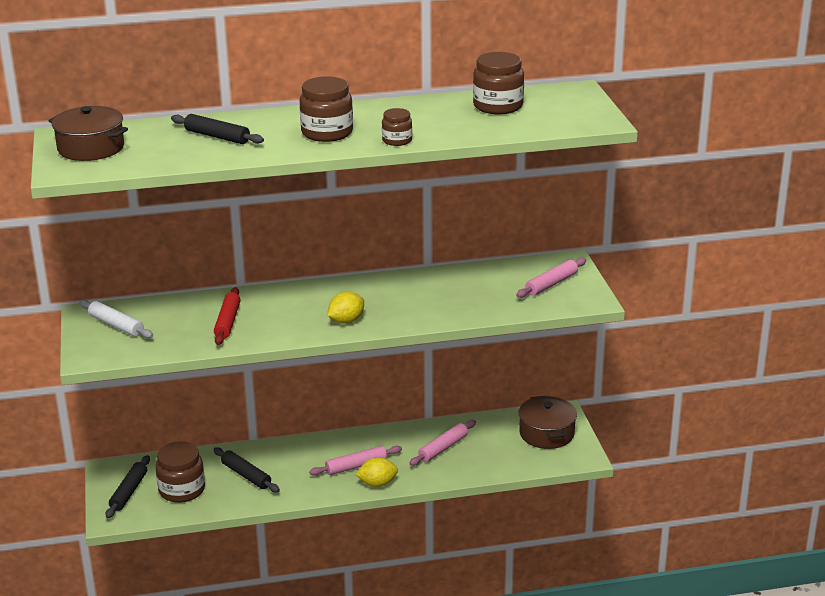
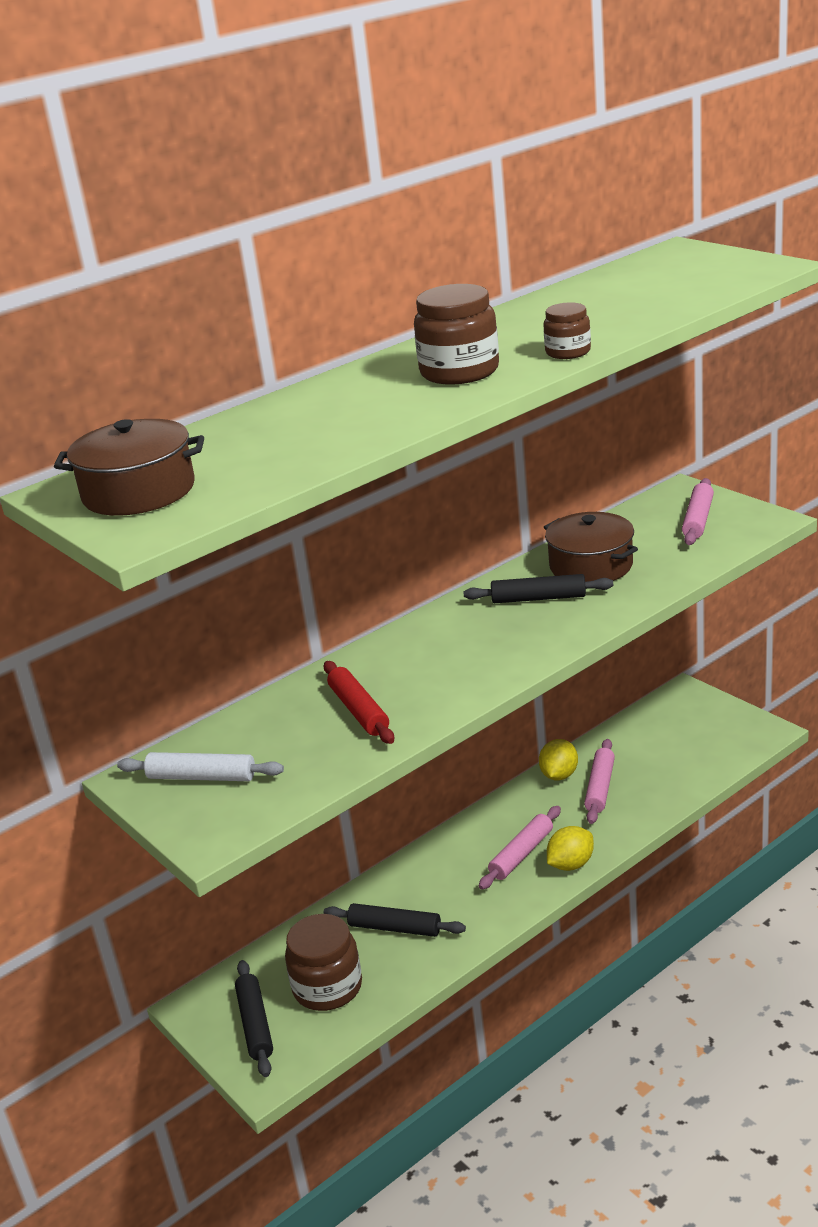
camera: 25 degrees left, 0 degrees up
(217, 136) = (312, 421): black rolling pin -> black rolling pin (538, 598)
(346, 321) = (515, 649): yellow lemon -> yellow lemon (559, 775)
(498, 106) = (621, 286): brown jar -> none
(546, 433) = (695, 722): brown pot -> brown pot (591, 566)

